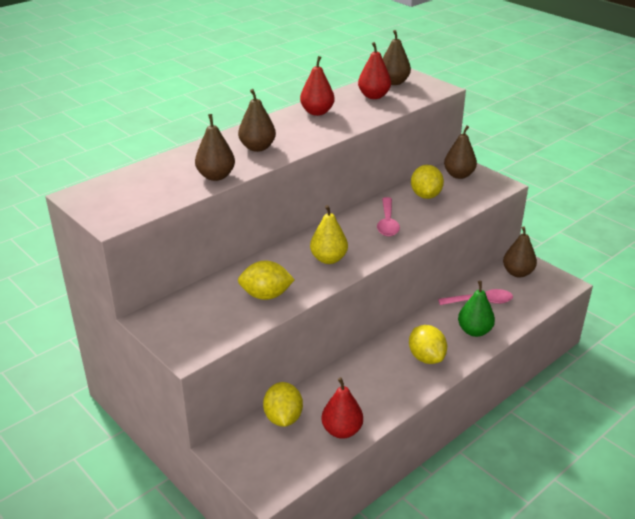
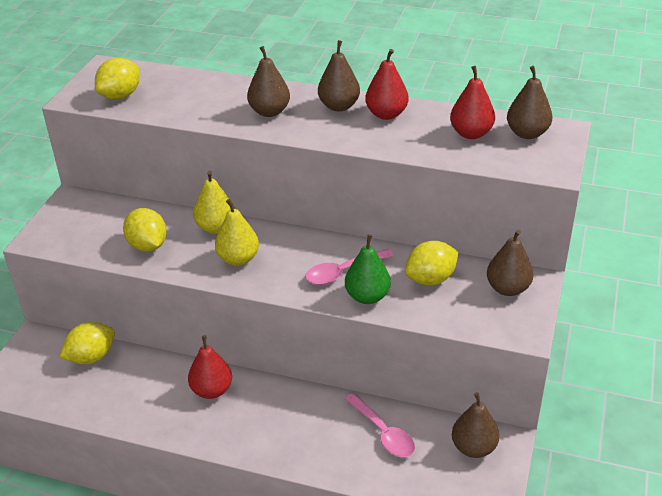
camera: 60 degrees right, 5 degrees up
(216, 176) = (192, 113): brown pear -> brown pear (339, 106)
(279, 257) = (216, 227): none -> yellow pear
(342, 430) = (96, 403): red pear -> red pear (212, 390)
(426, 357) = (245, 423): yellow lemon -> yellow lemon (120, 96)
(474, 331) = (321, 447): green pear -> green pear (367, 296)

